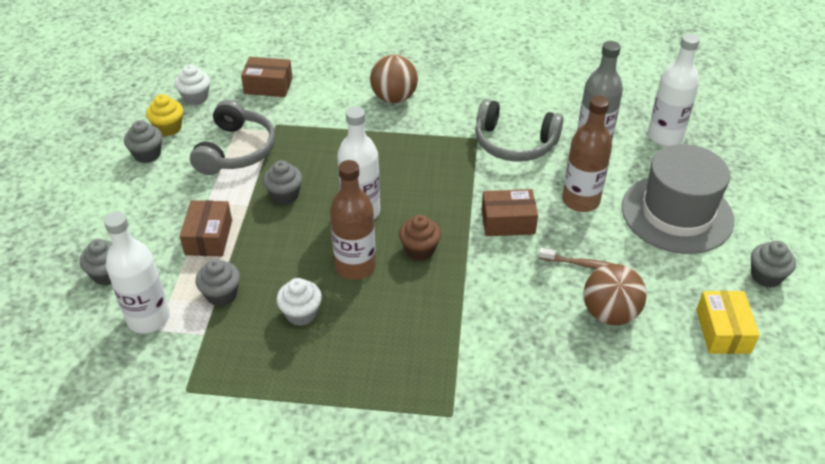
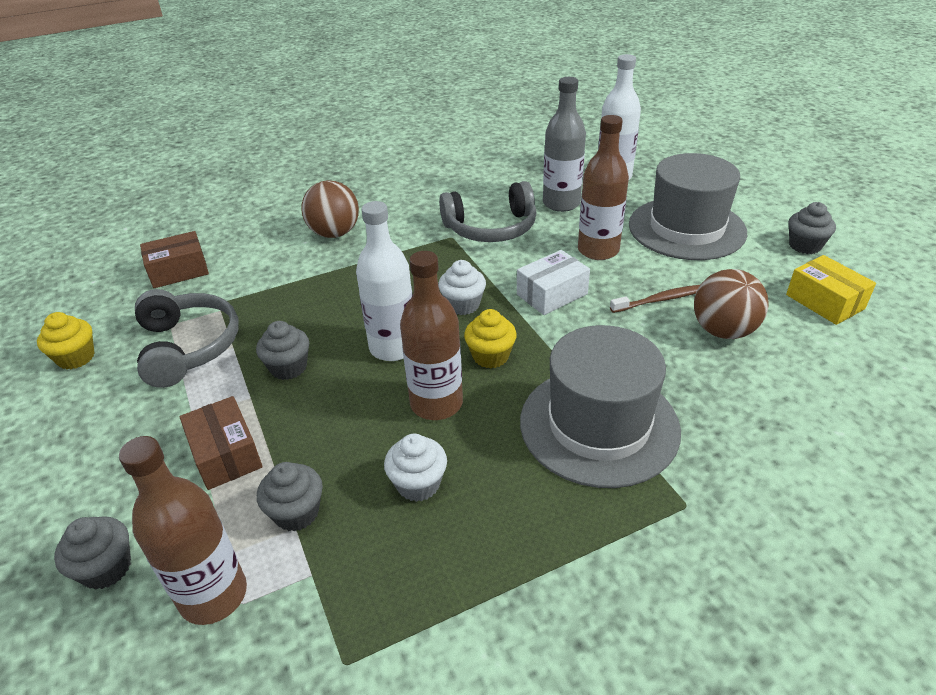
camera: 30 degrees left, 5 degrees down
(147, 154) = (66, 397): grey cupcake -> none
(148, 318) = (213, 595): white bottle -> brown bottle
(195, 97) = (91, 314): white cupcake -> white cupcake (463, 305)
(419, 250) = (490, 356): brown cupcake -> yellow cupcake
(447, 335) = (599, 425): none -> grey hat
(508, 222) = (552, 294): brown box -> white box

